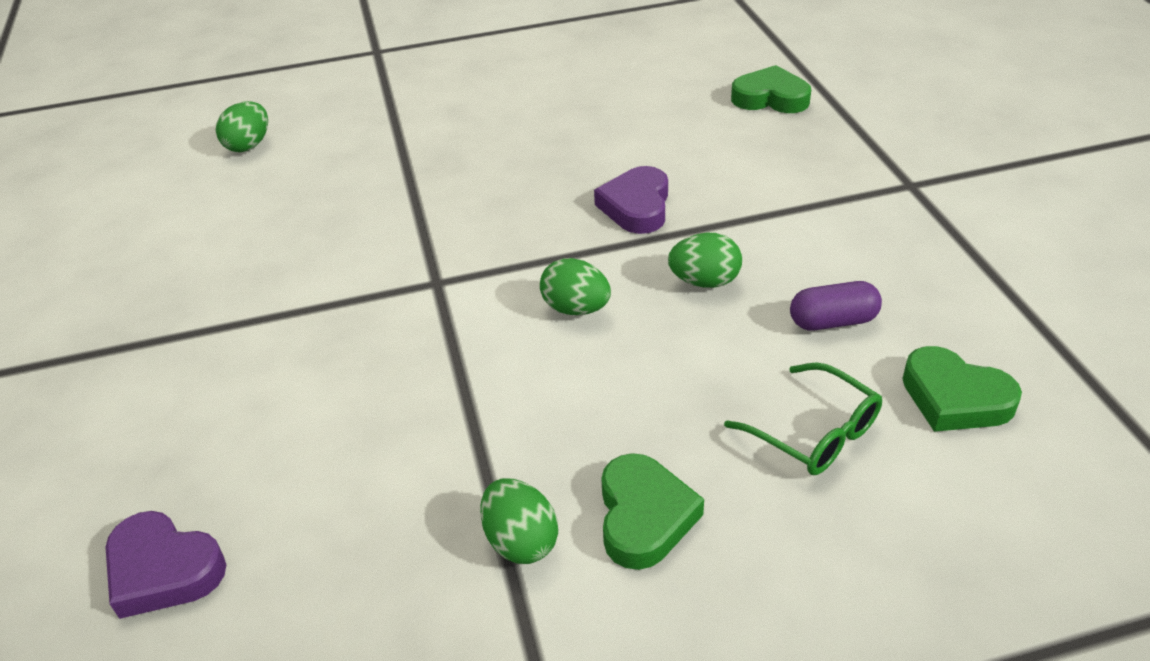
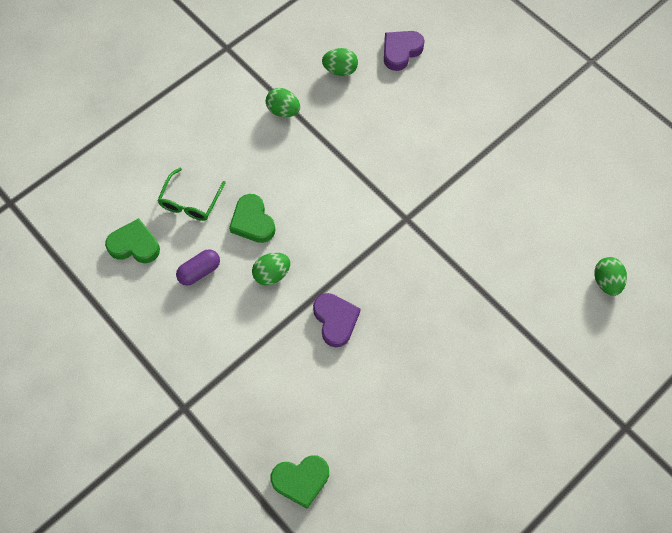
camera: 150 degrees right, 25 degrees up
(163, 570) = (401, 51): purple heart -> purple heart turned 45 degrees counterclockwise
(576, 309) = (326, 229): green egg -> green egg (340, 70)
(644, 517) = (243, 138): green heart -> green heart (253, 222)
(814, 433) = (190, 202): green glasses -> green glasses turned 90 degrees counterclockwise

